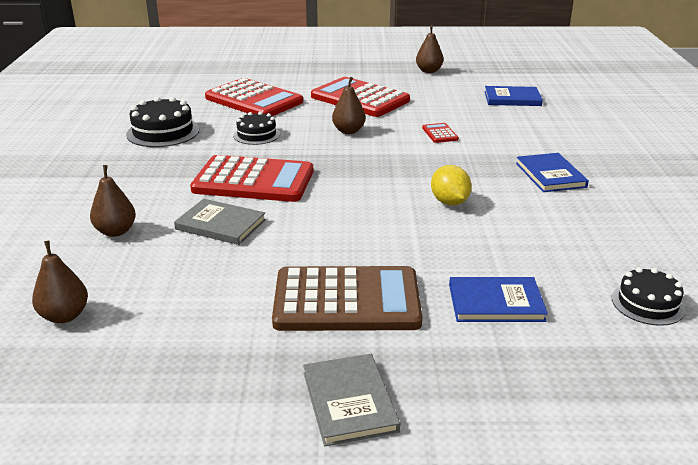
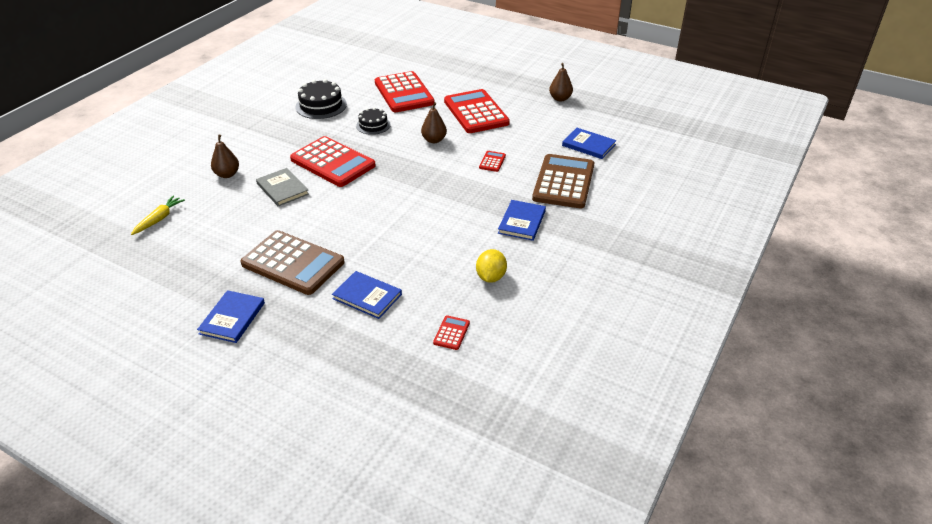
camera: 30 degrees right, 10 degrees up
(64, 316) = (159, 219): brown pear -> yellow carrot
(349, 401) = (232, 318): grey book -> blue book
(449, 202) = (428, 219): yellow lemon -> yellow lemon (491, 277)
(536, 132) = (563, 182): none -> brown calculator
(647, 303) = (451, 333): black cake -> red calculator

